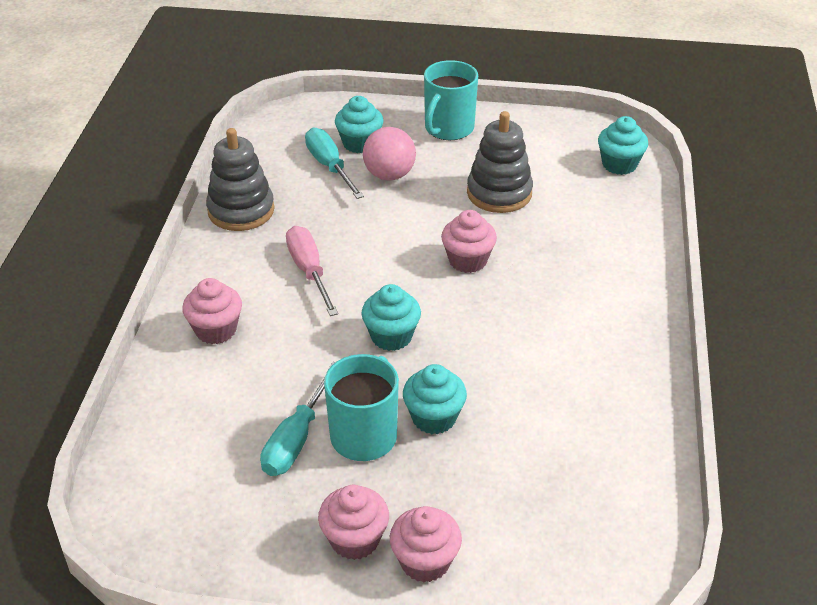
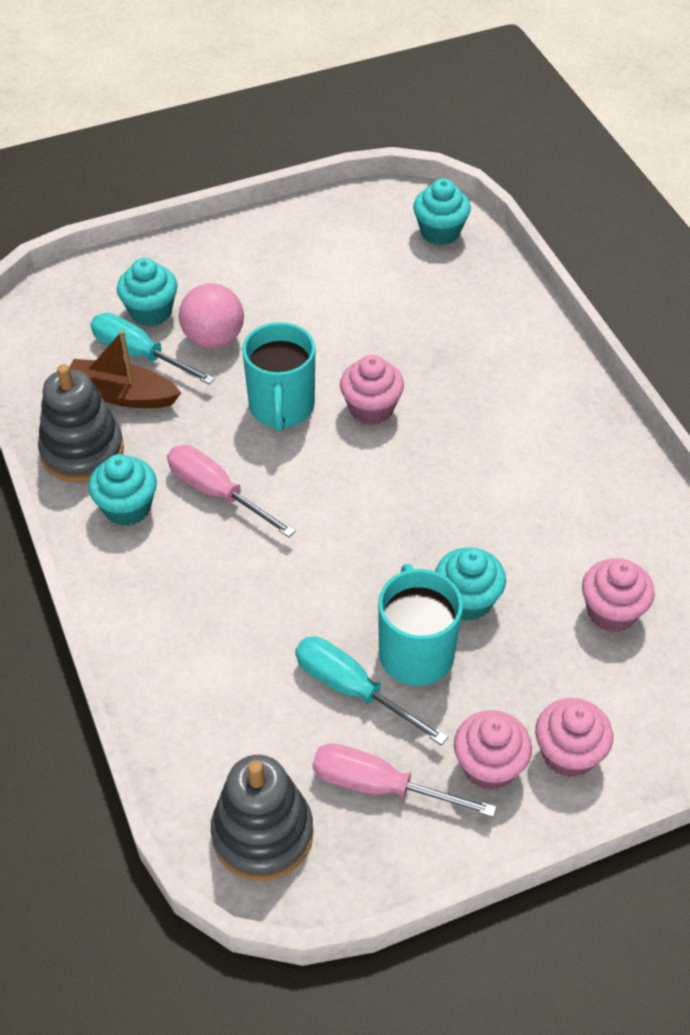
camera: 30 degrees left, 10 degrees up
(216, 330) = (171, 608): pink cupcake -> pink cupcake (611, 612)
(261, 513) = (380, 786): none -> pink screwdriver
(296, 186) = (121, 394): none -> brown boat
(296, 439) = (352, 689): turquoise screwdriver -> turquoise screwdriver turned 135 degrees clockwise
(391, 336) = (359, 530): turquoise cupcake -> turquoise cupcake (127, 508)
(448, 128) = (234, 255): turquoise mug -> turquoise mug (281, 407)
(499, 193) = (345, 315): grey stacking toy -> grey stacking toy (262, 834)

